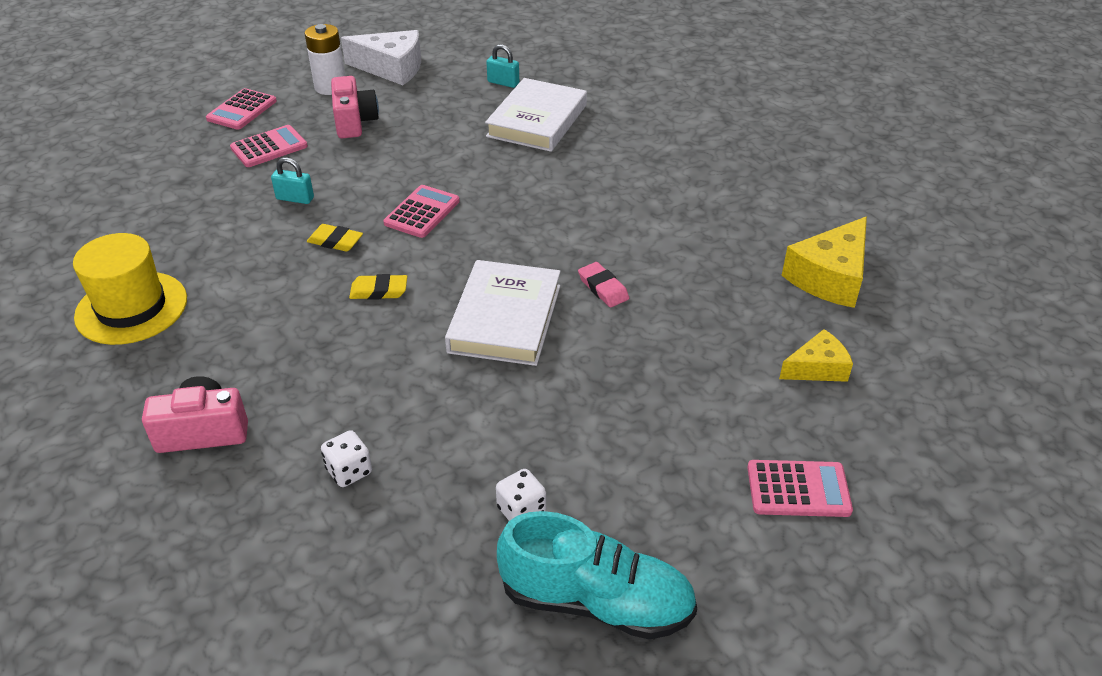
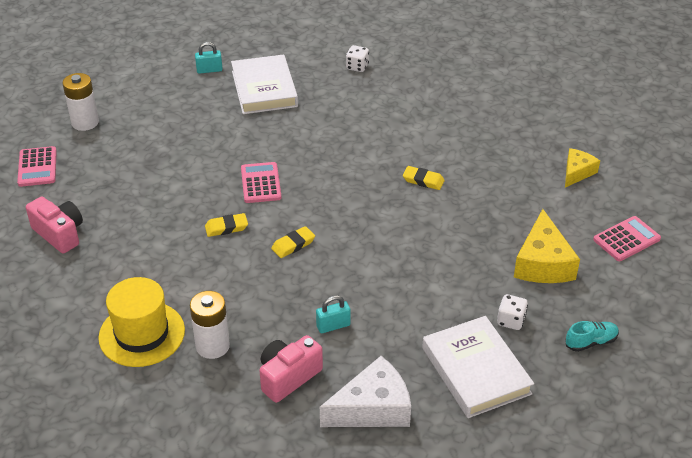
camera: 35 degrees left, 0 degrees up
(175, 356) = (212, 346): none -> white battery
(269, 147) = (95, 185): pink calculator -> none
(295, 198) = (162, 212): turquoise padlock -> turquoise padlock (333, 326)
(349, 471) = (399, 351): white dice -> white dice (357, 67)
(354, 122) = (136, 141): pink camera -> pink camera (59, 234)
(392, 68) = (114, 90): white cheese -> white cheese (373, 408)
(505, 318) = (388, 225): white book -> white book (476, 371)
(596, 601) = (591, 342): turquoise shoe -> turquoise shoe, size x0.49
(603, 288) = (423, 180): pink eraser -> yellow eraser
(830, 277) = (535, 118): yellow cheese -> yellow cheese (542, 263)

